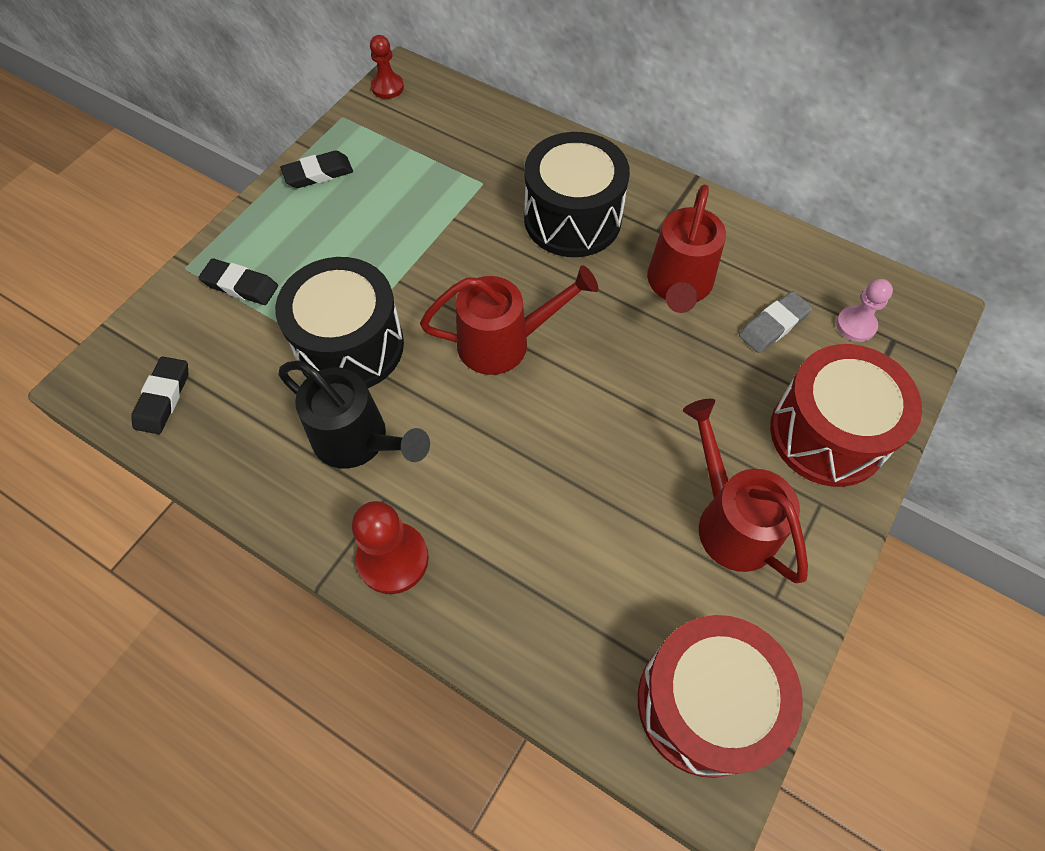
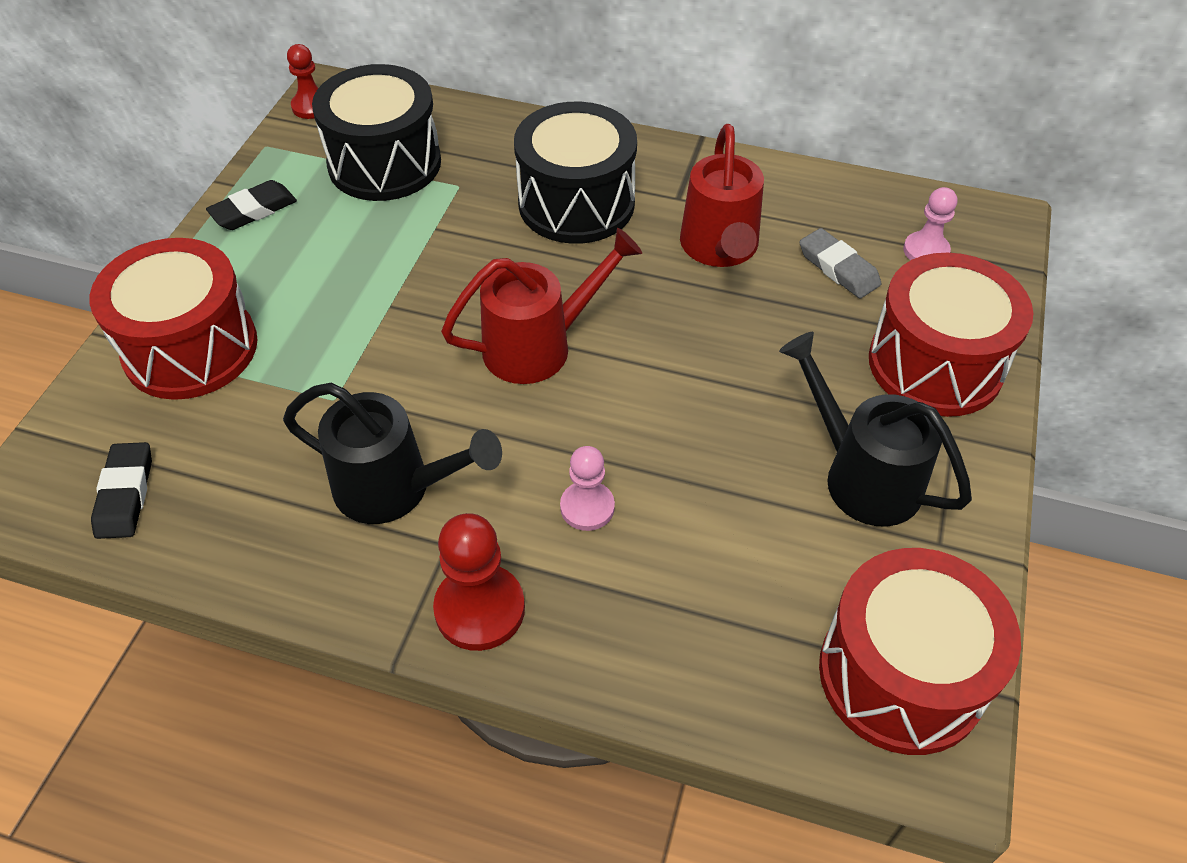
camera: 15 degrees left, 10 degrees down
(240, 285) = (191, 348): black eraser -> red drum
(350, 346) = (351, 387): black drum -> black drum (384, 163)
(500, 493) = (587, 507): none -> pink pawn
(729, 520) = (860, 475): red watering can -> black watering can
(773, 325) = (838, 268): grey eraser -> grey eraser turned 75 degrees counterclockwise

